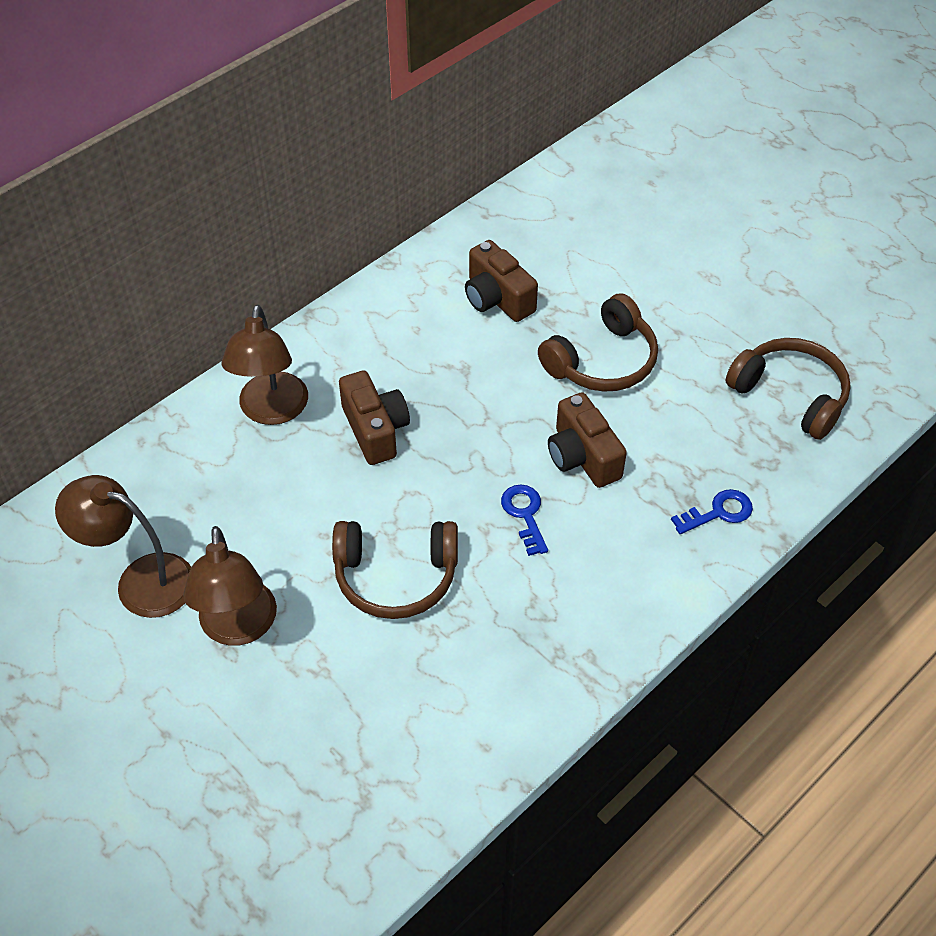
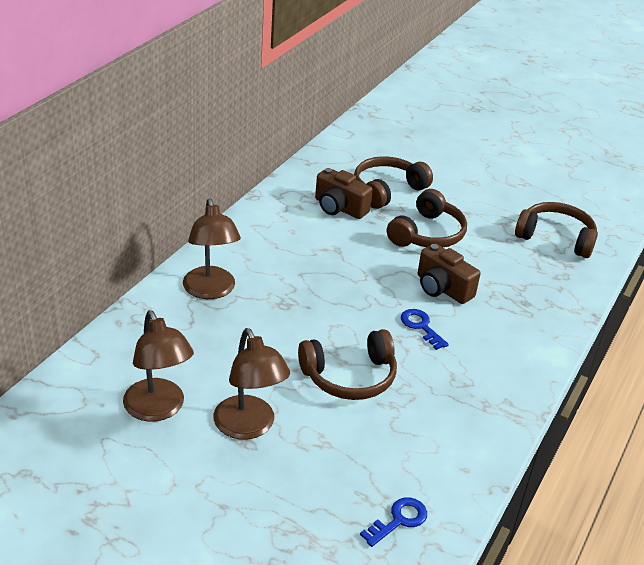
camera: 20 degrees left, 15 degrees down
(141, 580) = (158, 409): brown lamp -> brown lamp turned 120 degrees counterclockwise
(375, 430) = (292, 292): brown camera -> none
(578, 276) = (387, 190): none -> brown headphones
(718, 512) = (546, 307): blue key -> blue key (399, 520)

